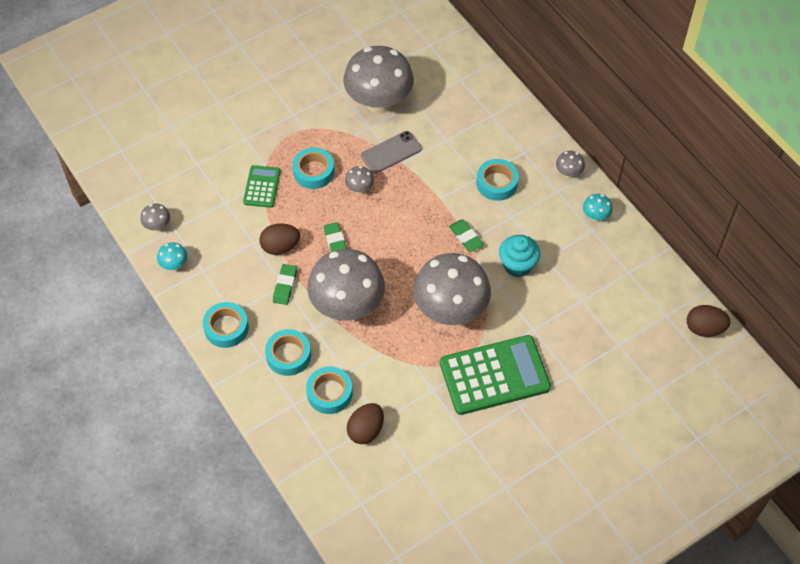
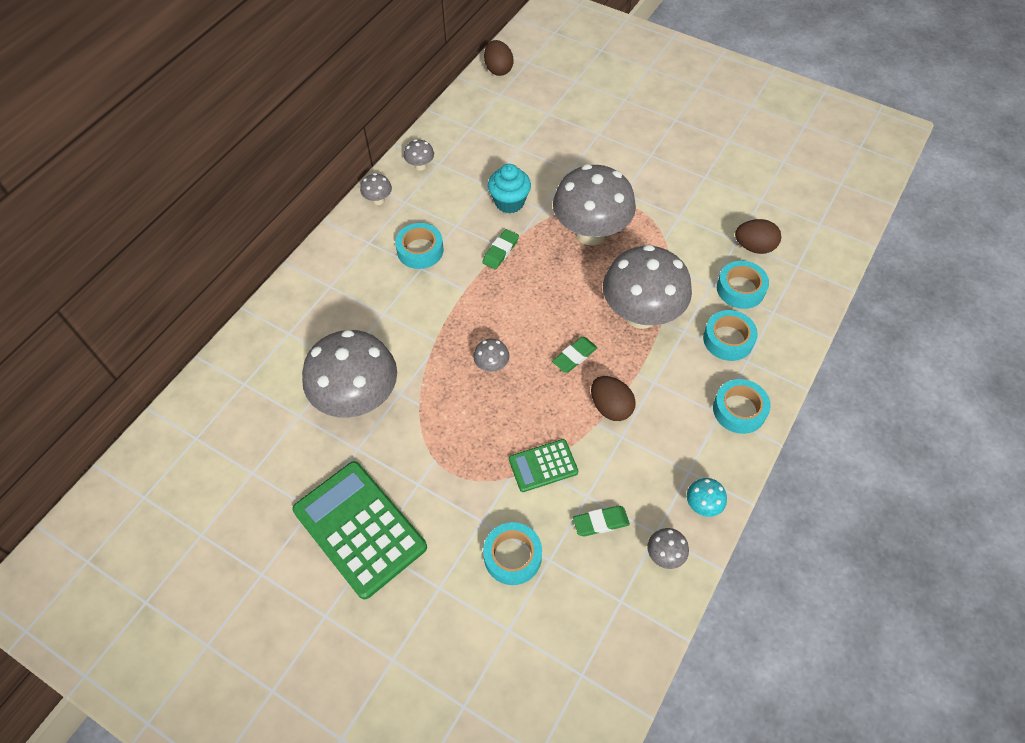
camera: 115 degrees left, 0 degrees up
(285, 286) = (654, 379): green eraser -> green eraser (600, 522)
(313, 172) = (492, 421): turquoise tape -> turquoise tape (512, 556)
(391, 152) = (426, 357): grey phone -> none
(494, 375) = (634, 180): green calculator -> green calculator (359, 528)
(595, 216) = (420, 166): turquoise mushroom -> grey mushroom

